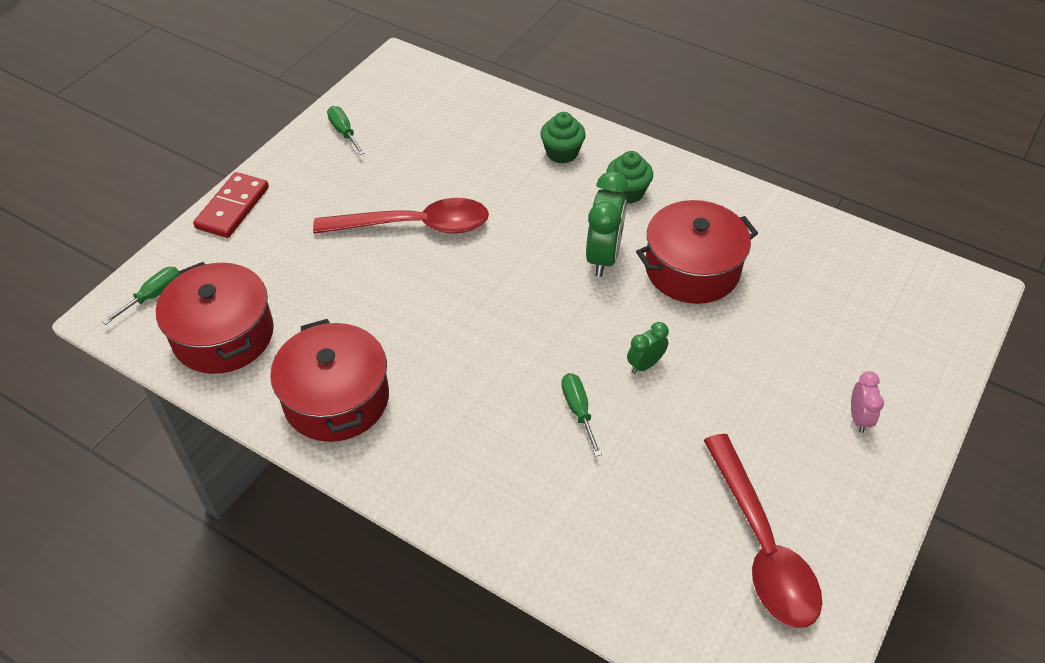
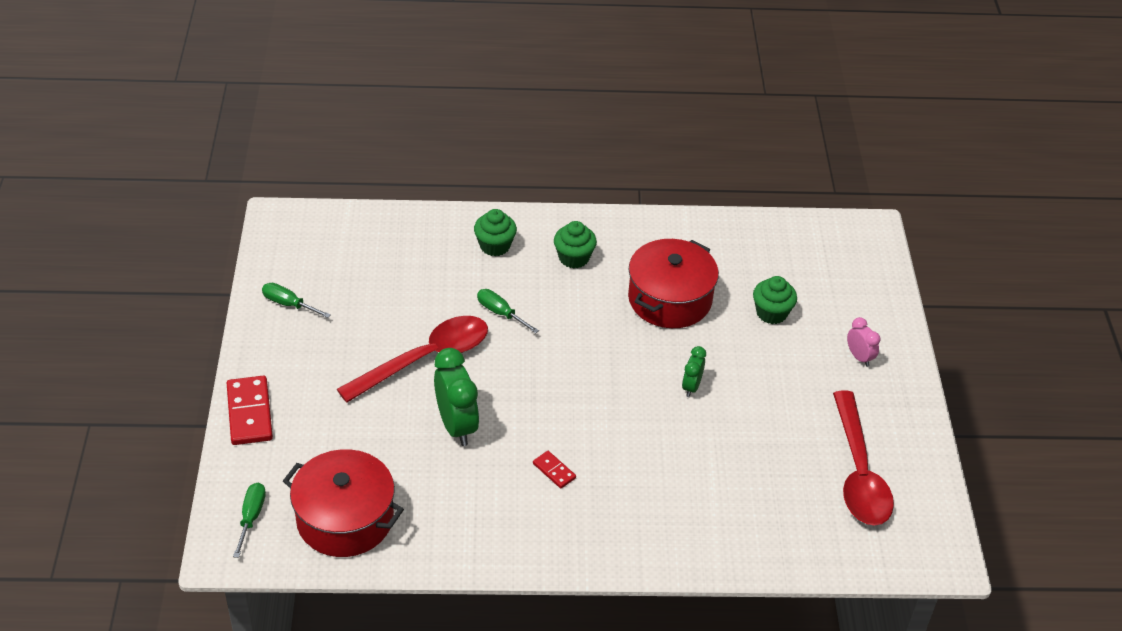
camera: 35 degrees left, 5 degrees down
(336, 399) = (484, 522): red pot -> none
(441, 382) = (554, 471): none -> red domino
(578, 410) = (671, 442): green screwdriver -> green screwdriver (500, 313)
(603, 257) = (597, 318): green clock -> green clock (457, 426)
(761, 545) = (858, 472): red spoon -> red spoon turned 45 degrees clockwise
(791, 328) = (771, 313): none -> green cupcake

